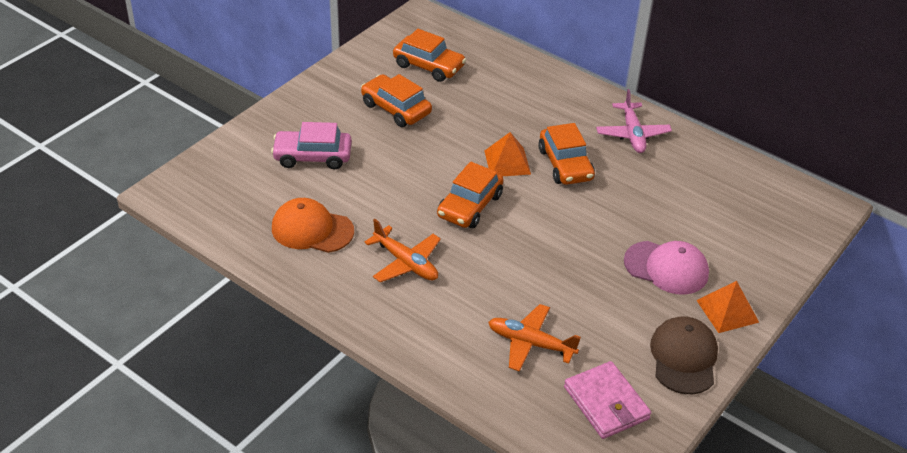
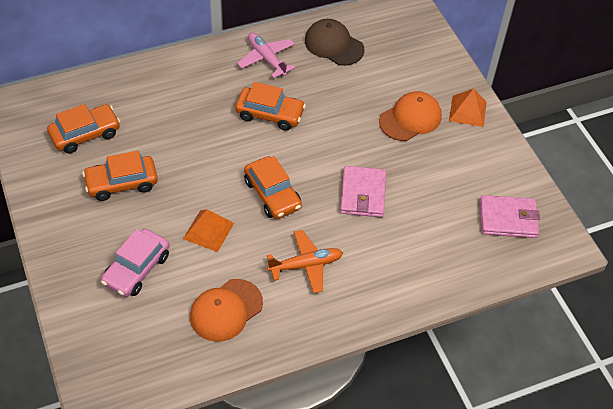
camera: 60 degrees left, 10 degrees up
(507, 162) = (241, 146): orange pyramid -> orange pyramid (208, 231)
(530, 269) = (363, 194): none -> pink wallet
(530, 343) = (432, 231): orange plane -> none
(632, 134) = (266, 59): pink plane -> pink plane turned 150 degrees counterclockwise
(666, 268) = (410, 118): pink cap -> orange cap
(683, 357) = (493, 156): brown cap -> brown cap (334, 45)

